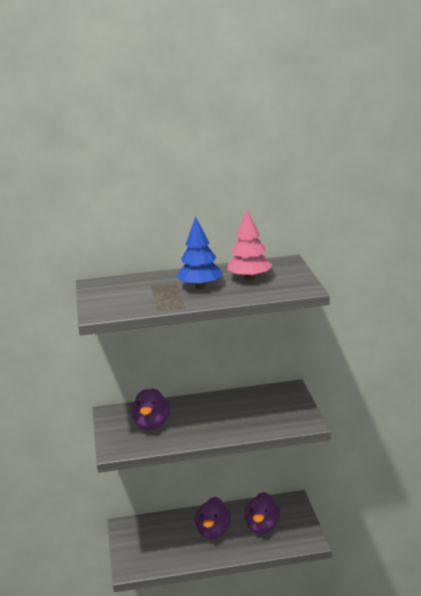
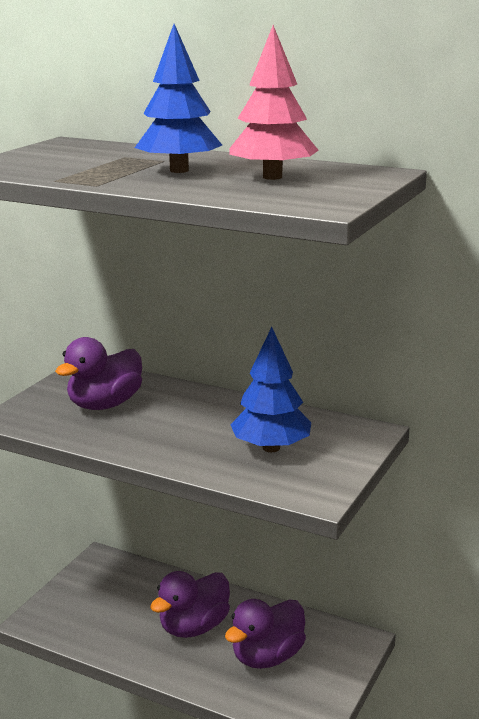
camera: 35 degrees right, 0 degrees up
(260, 412) = (271, 448): none -> blue tree

